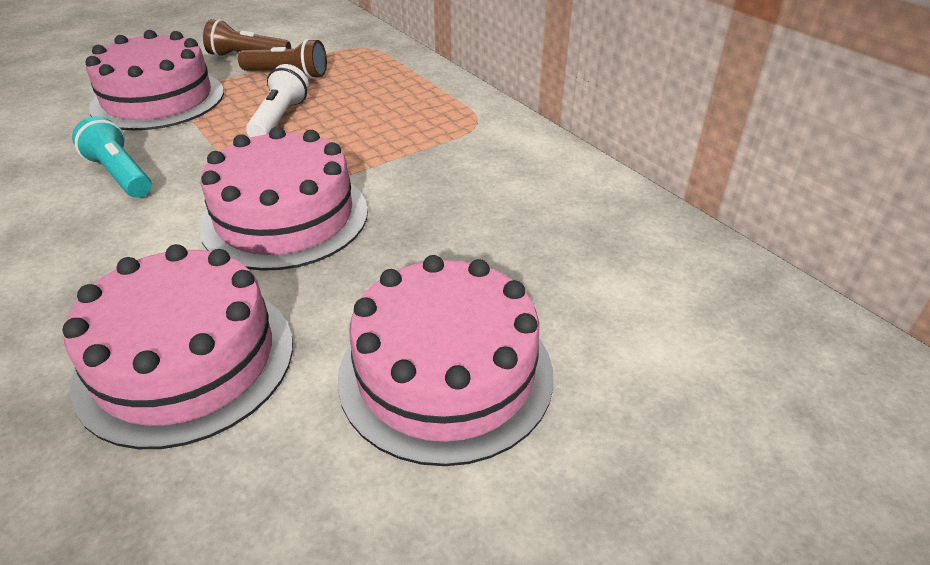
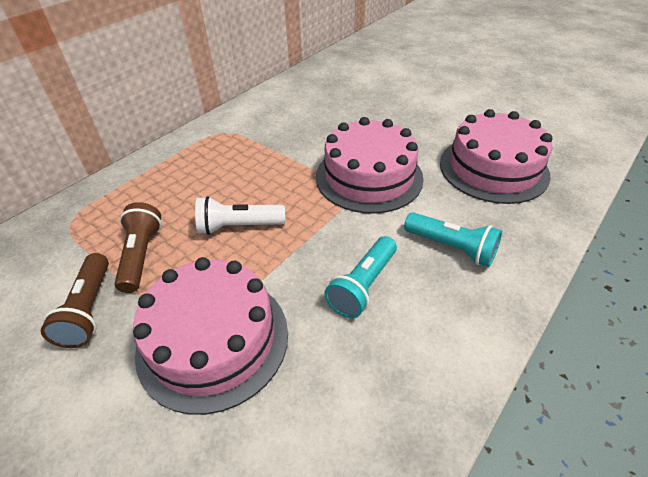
camera: 105 degrees left, 5 degrees up
(93, 249) = (451, 247): none -> turquoise flashlight
(446, 373) = (441, 104): pink cake -> none

